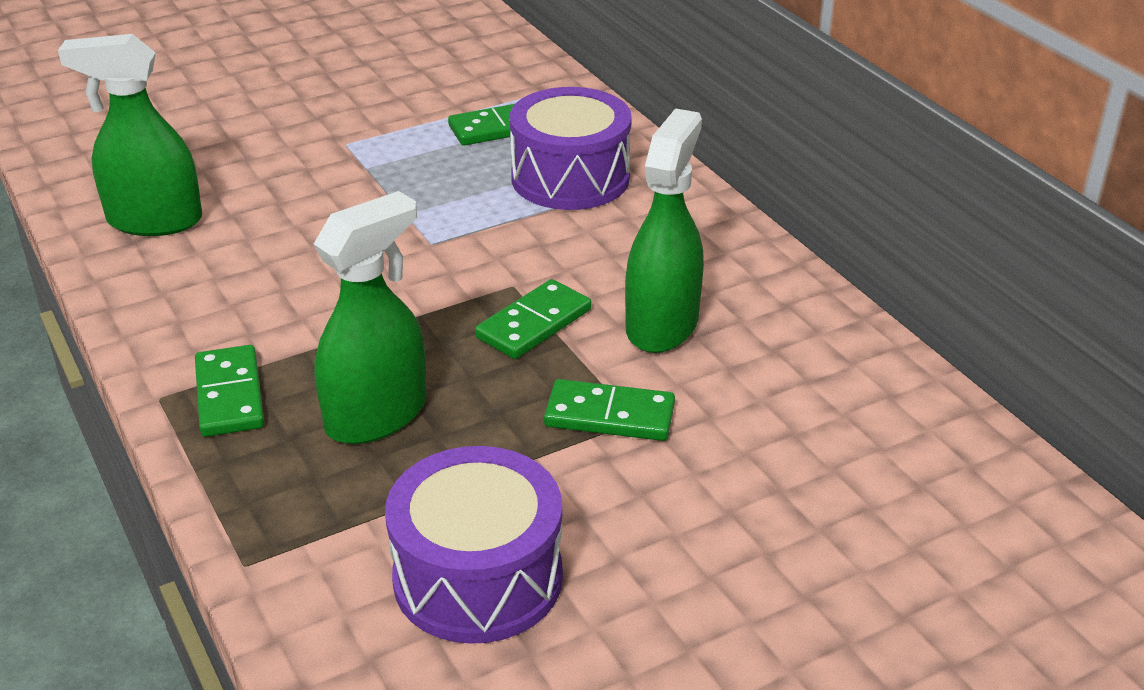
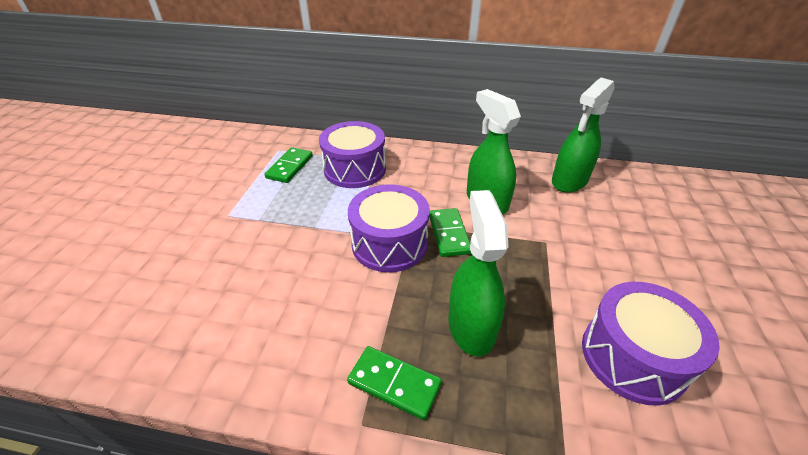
camera: 50 degrees left, 5 degrees up
(154, 221) = (179, 328): green spray bottle -> green spray bottle (569, 181)
(449, 284) = (389, 243): none -> purple drum
(609, 415) = (537, 247): green domino -> none

